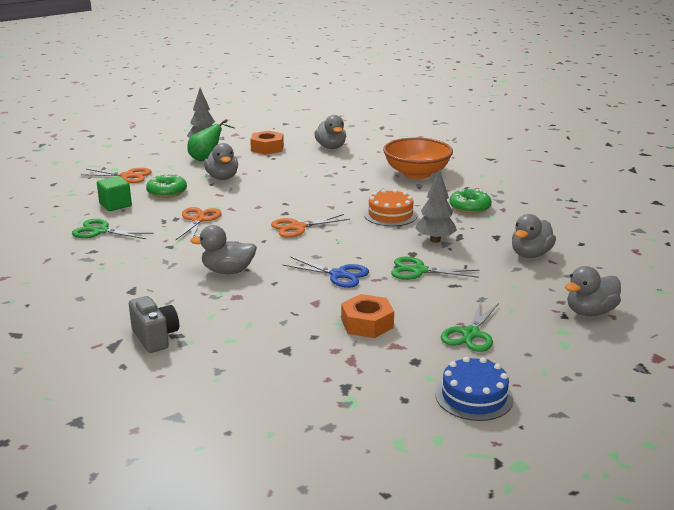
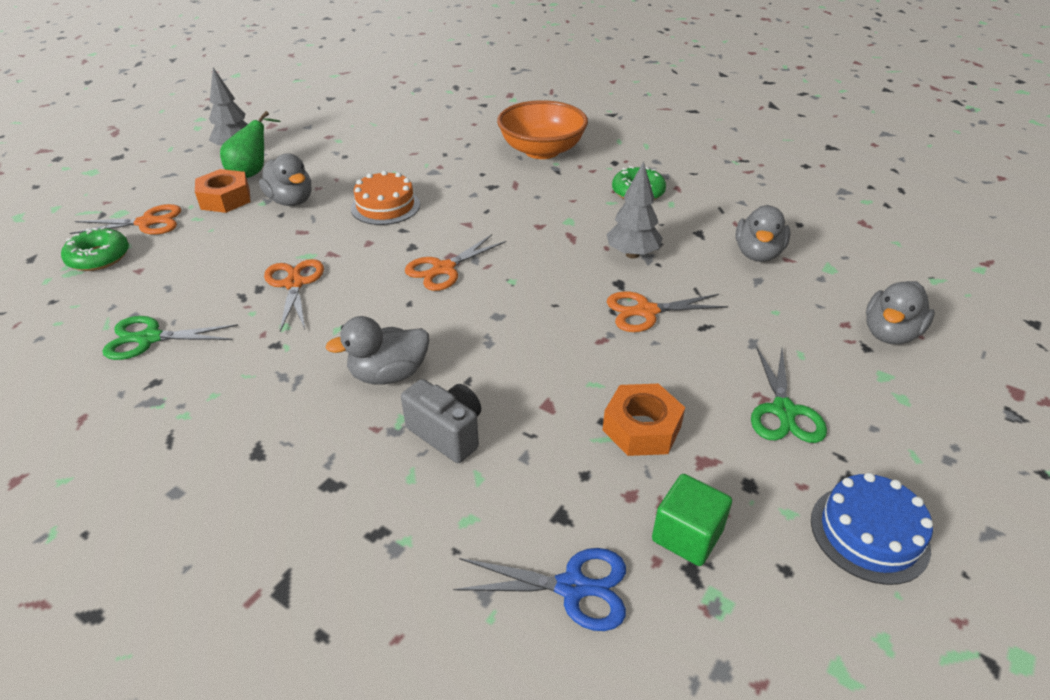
camera: 20 degrees left, 15 degrees up
(115, 205) = (152, 281): green cube -> green cube (687, 535)
(155, 338) = (345, 549): grey camera -> grey camera (447, 433)
(167, 192) = (221, 241): green donut -> green donut (99, 257)
(267, 148) = (327, 141): orange nut -> orange nut (225, 199)
(331, 147) = (411, 127): grey duck -> none
(338, 275) = (548, 344): blue scissors -> blue scissors (572, 587)
(390, 215) = (551, 223): orange cake -> orange cake (385, 206)
(419, 270) = (646, 311): green scissors -> orange scissors

